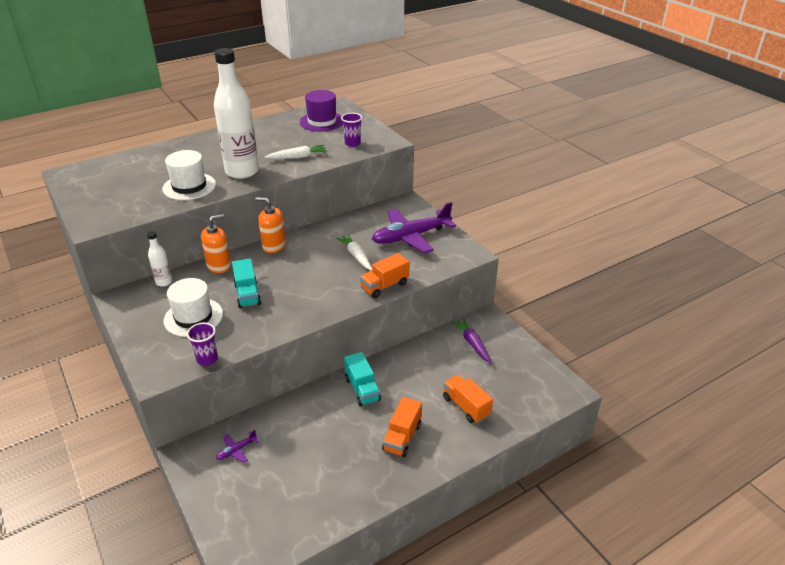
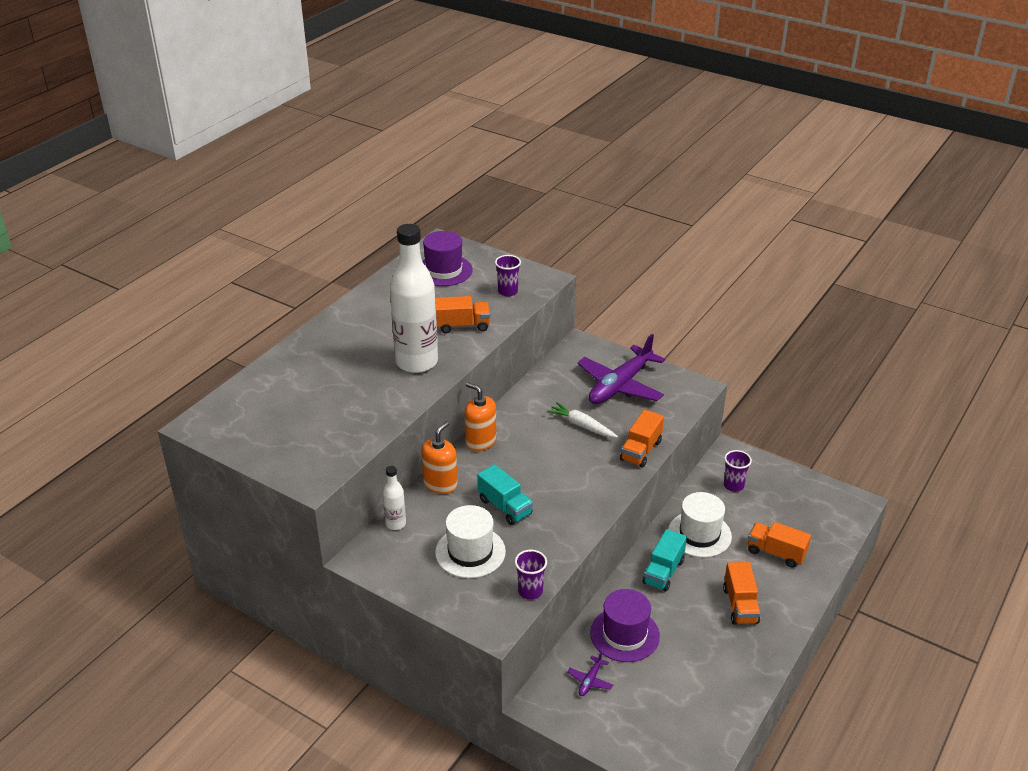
camera: 25 degrees left, 0 degrees up
(189, 186) = (374, 399): white hat -> white hat (699, 534)
(274, 246) = (480, 441): orange soap dispenser -> orange soap dispenser turned 45 degrees clockwise
(292, 425) = (624, 634): none -> purple hat
(298, 157) = (462, 326): white carrot -> orange truck
(362, 389) = (663, 572): turquoise truck -> turquoise truck turned 75 degrees clockwise
(472, 343) = (733, 486): purple carrot -> purple cup

